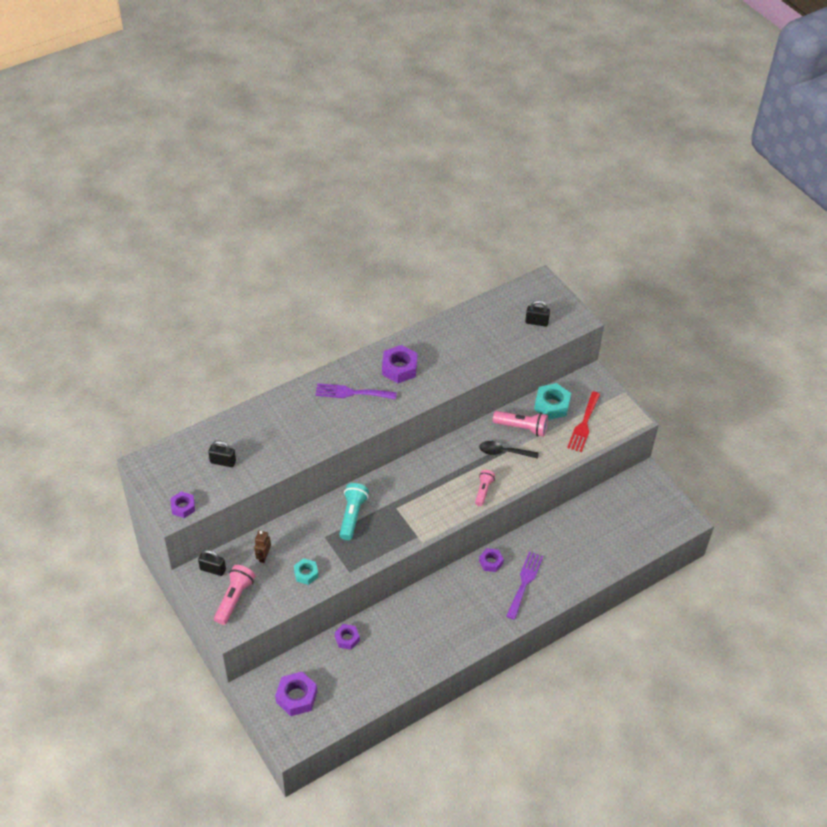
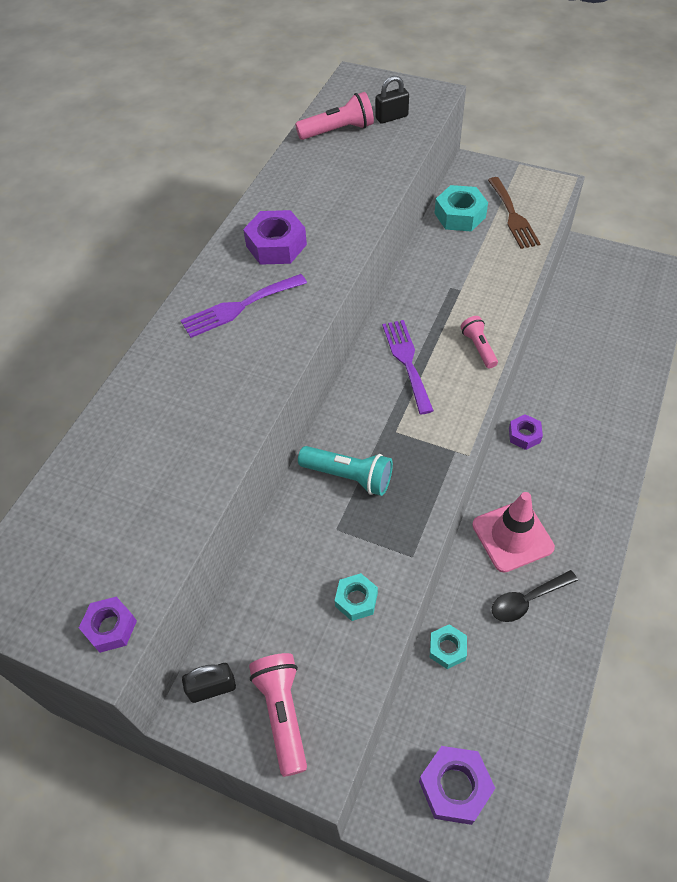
camera: 30 degrees left, 5 degrees up
(223, 462) = (123, 511): black padlock -> none
(263, 556) = (274, 615): brown robot -> none
(347, 639) = (447, 649): purple nut -> turquoise nut
(352, 516) = (348, 476): turquoise flashlight -> turquoise flashlight turned 135 degrees clockwise
(431, 609) = (512, 536): none -> pink traffic cone
(504, 452) = (458, 291): black spoon -> black spoon (527, 600)
(522, 428) = (452, 255): pink flashlight -> pink flashlight (338, 131)
(524, 582) = (581, 434): purple fork -> purple fork (407, 361)
(584, 424) = (513, 216): red fork -> brown fork

